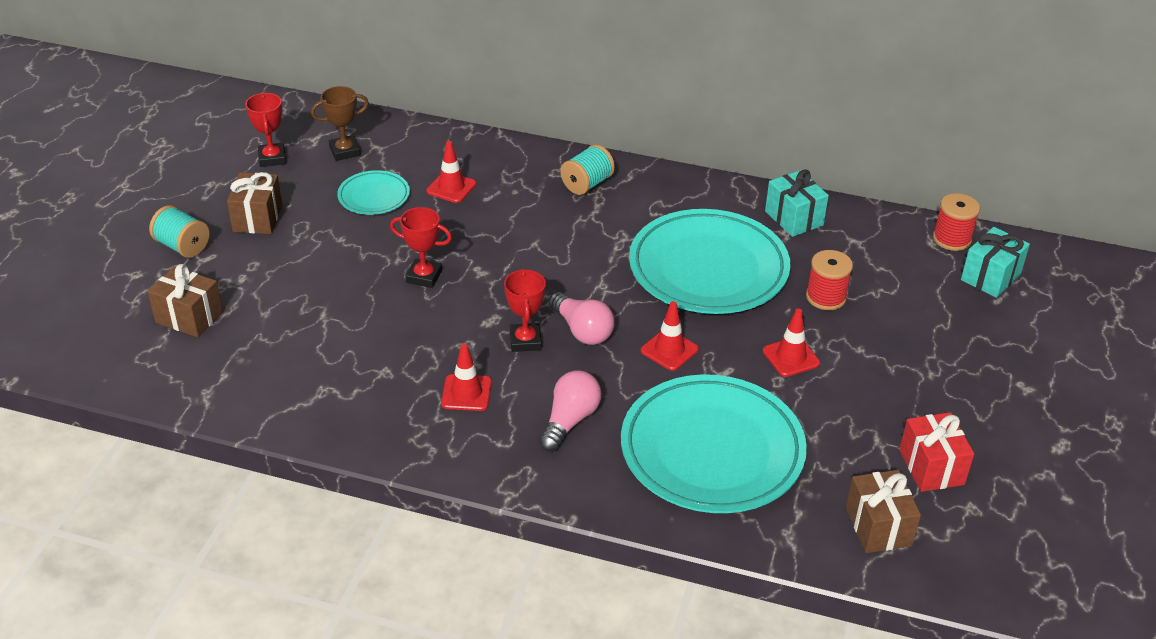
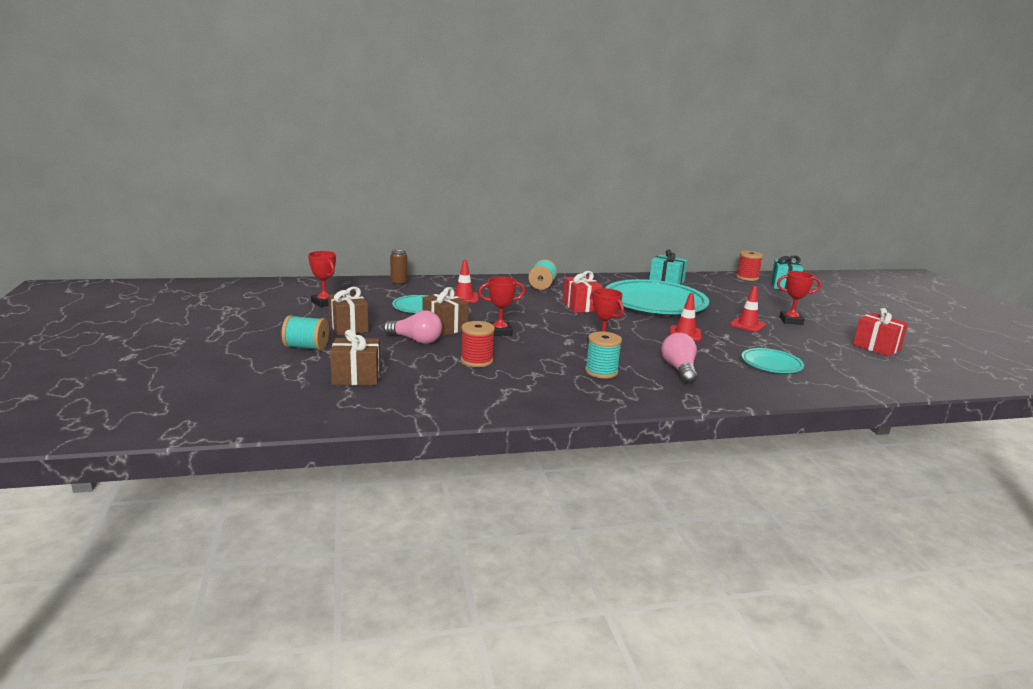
camera: 30 degrees left, 20 degrees down
(345, 151) = (372, 294): brown trophy -> none
(398, 133) = (398, 283): none -> brown can
(466, 393) = (601, 372): red traffic cone -> turquoise spool
(582, 330) = (627, 335): pink light bulb -> pink light bulb (415, 340)
(589, 248) = (580, 306): none -> red gift
(712, 450) = (771, 364): turquoise plate -> turquoise plate, size x0.47
(825, 297) = (727, 303): red spool -> red spool (477, 361)
(876, 367) = (791, 321): none -> red trophy
(878, 526) = (895, 372): brown gift -> brown gift (445, 327)

